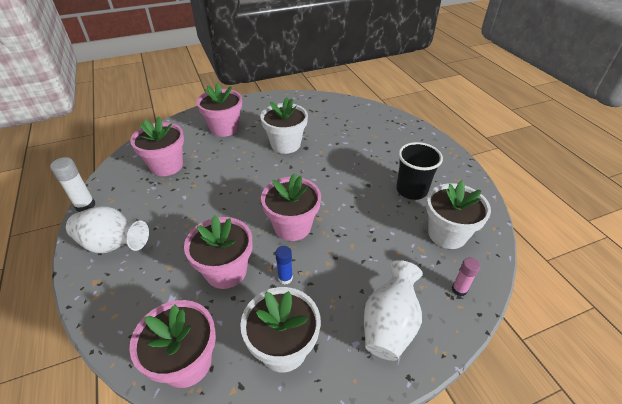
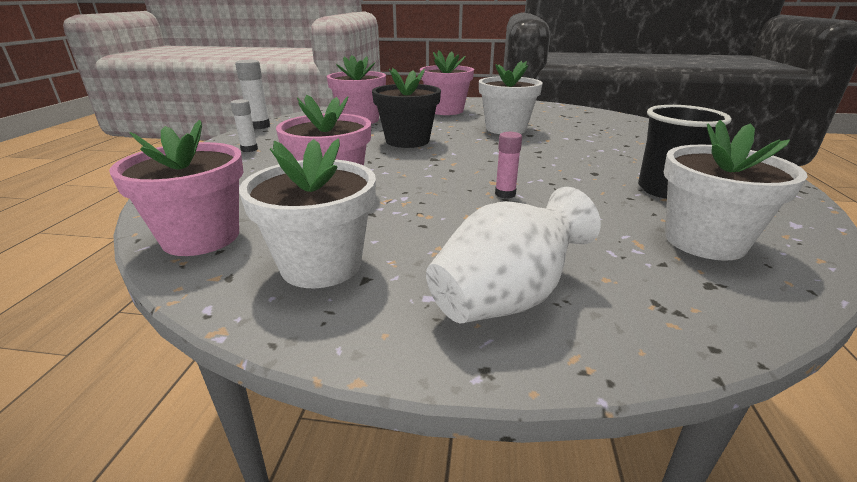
camera: 30 degrees right, 15 degrees down
(113, 245) = (249, 149): white vase -> white glue stick
(229, 186) = (407, 141): none -> black flower pot
(285, 278) = (394, 212): blue glue stick -> none
(292, 226) = (450, 179): pink flower pot -> none
(459, 290) = (685, 304): pink glue stick -> pink glue stick (505, 194)

